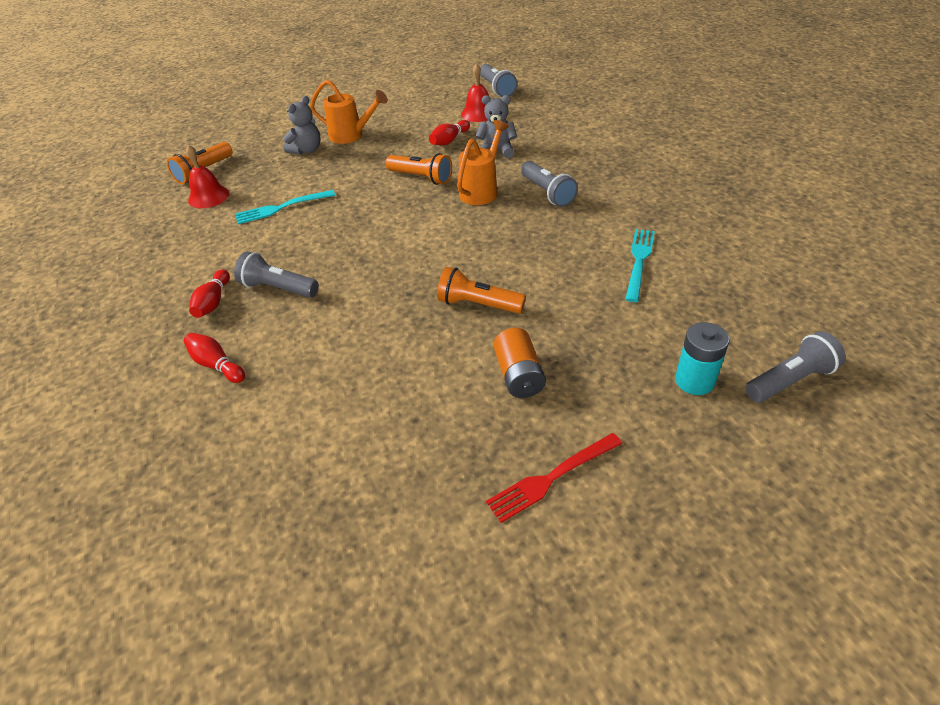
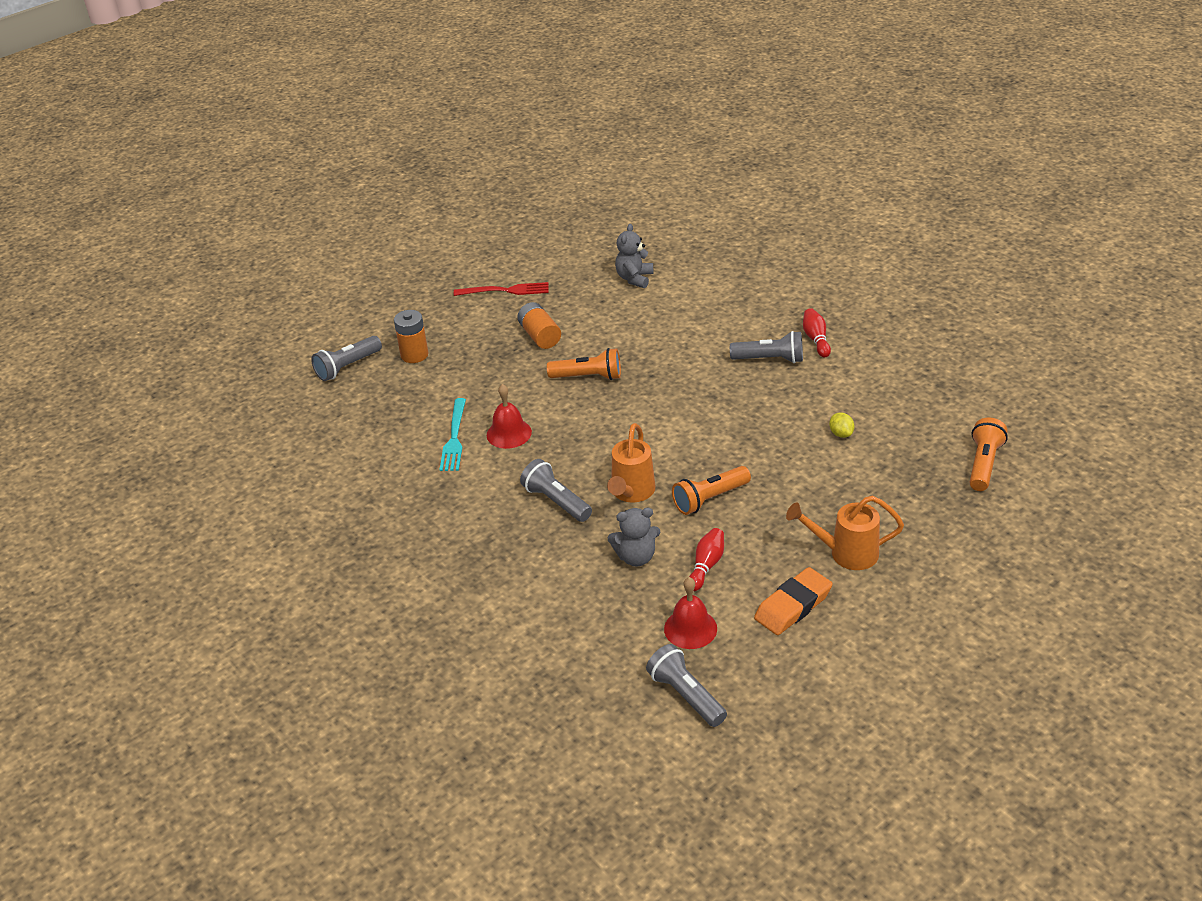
camera: 165 degrees right, 5 degrees down
(208, 196) = (938, 433): red bell -> red bell (509, 433)
(216, 365) = (768, 302): red bowling pin -> none
(281, 208) = (841, 434): turquoise fork -> yellow lemon
(306, 150) = (885, 518): grey teddy bear -> grey teddy bear (634, 278)
(407, 116) = (793, 606): none -> orange eraser
(421, 178) = (709, 499): orange flashlight -> orange flashlight turned 45 degrees counterclockwise
(551, 478) = (506, 290): red fork -> red fork turned 45 degrees clockwise
(694, 381) = (414, 355): turquoise battery -> orange battery

